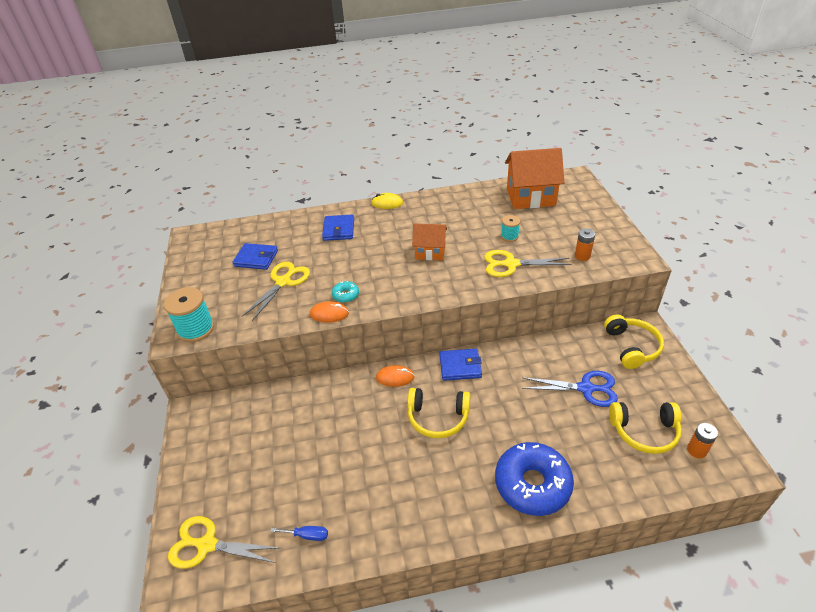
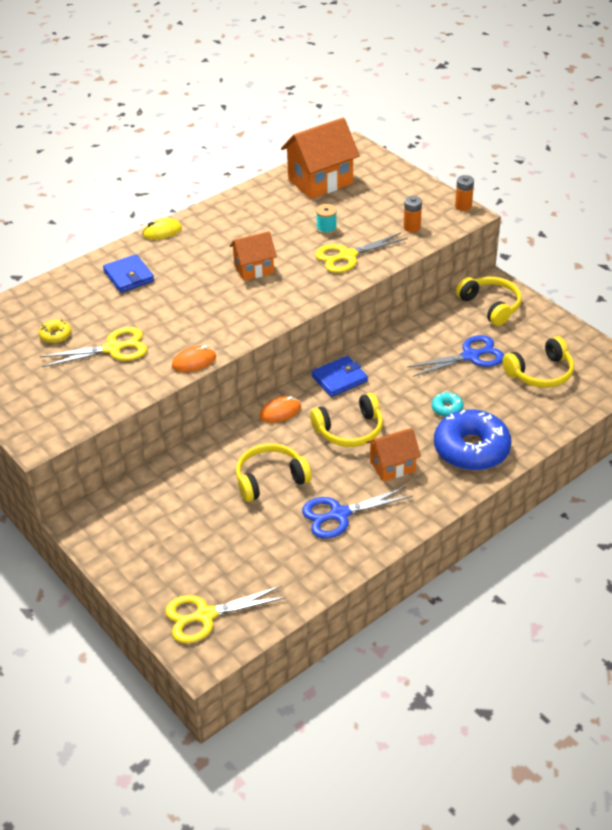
camera: 30 degrees left, 0 degrees up
(196, 329) = (54, 425): turquoise spool -> none
(256, 258) = (55, 335): blue wallet -> yellow donut
(283, 282) = (112, 348): yellow scissors -> yellow scissors turned 75 degrees clockwise
(307, 535) = (297, 568): blue screwdriver -> none
(345, 295) = (196, 338): turquoise donut -> turquoise donut (447, 408)
(346, 436) = (270, 479): none -> yellow headphones
(376, 497) = (339, 514): none -> blue scissors
(451, 469) = (392, 466): none -> orange house
(696, 450) = (589, 372): orange battery -> orange battery (463, 206)

